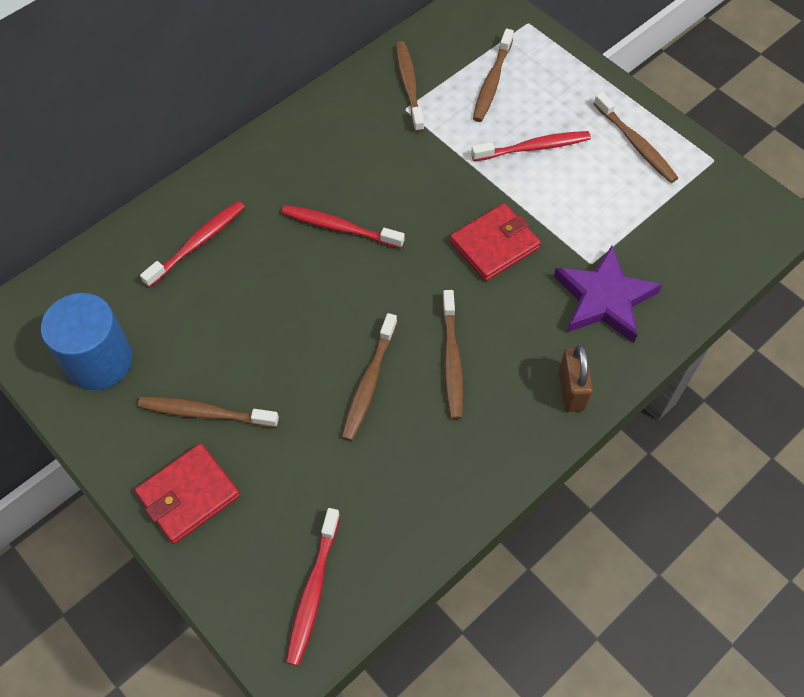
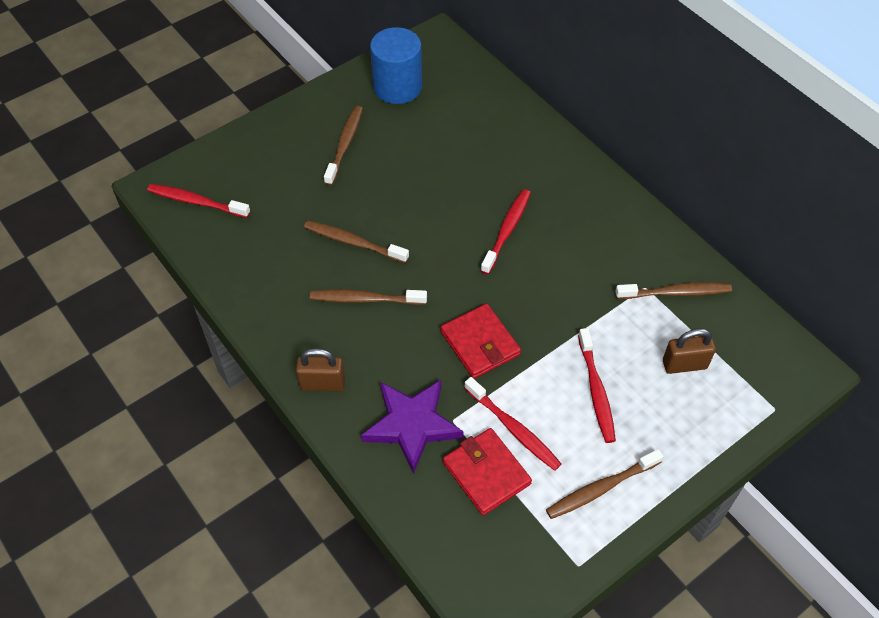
camera: 95 degrees right, 5 degrees down
(188, 495) = (283, 136): red wallet -> red wallet (486, 473)
(197, 243) = (497, 139): red toothbrush -> red toothbrush (513, 428)
(492, 82) = (684, 364): brown toothbrush -> brown padlock

